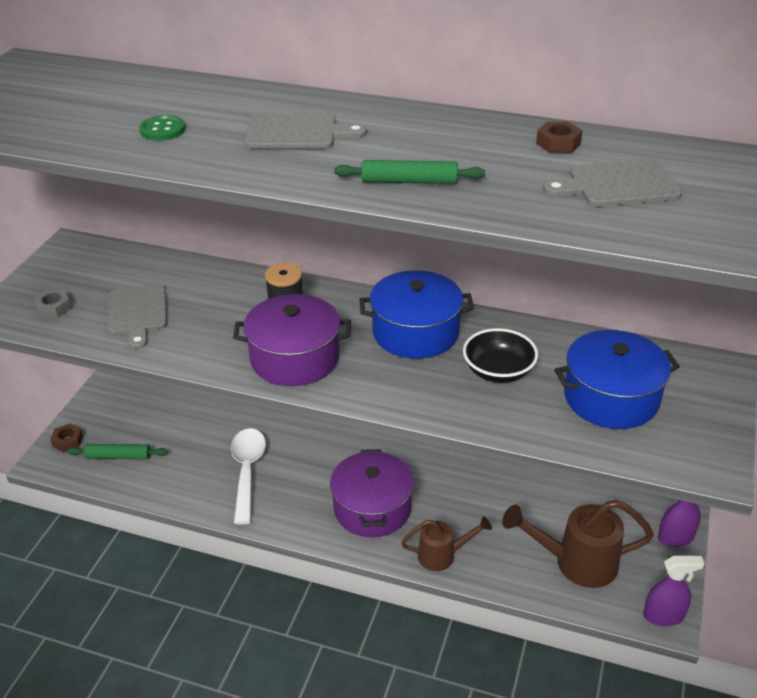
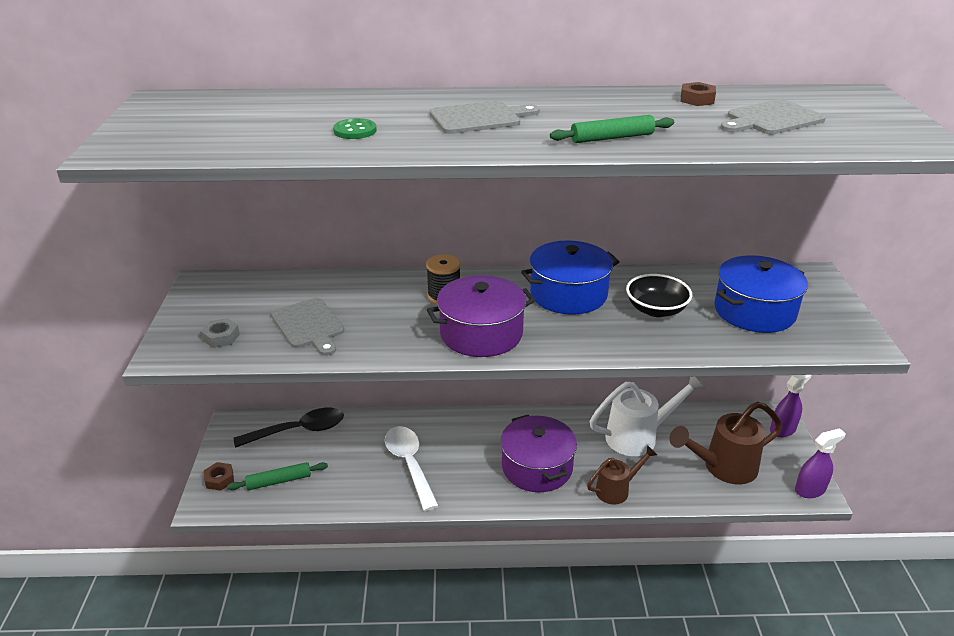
camera: 20 degrees left, 5 degrees down
(161, 409) = (298, 430): none -> black spoon
(501, 503) = (638, 436): none -> white watering can

